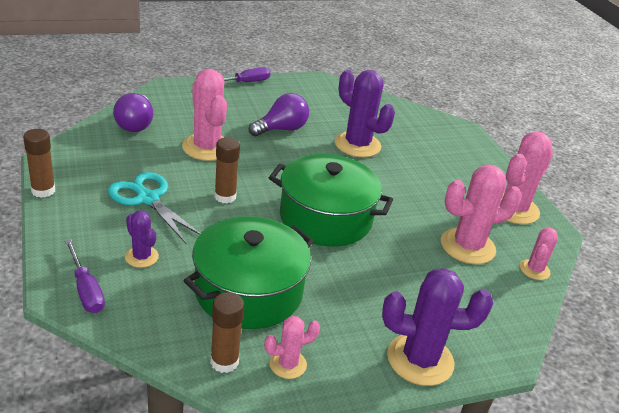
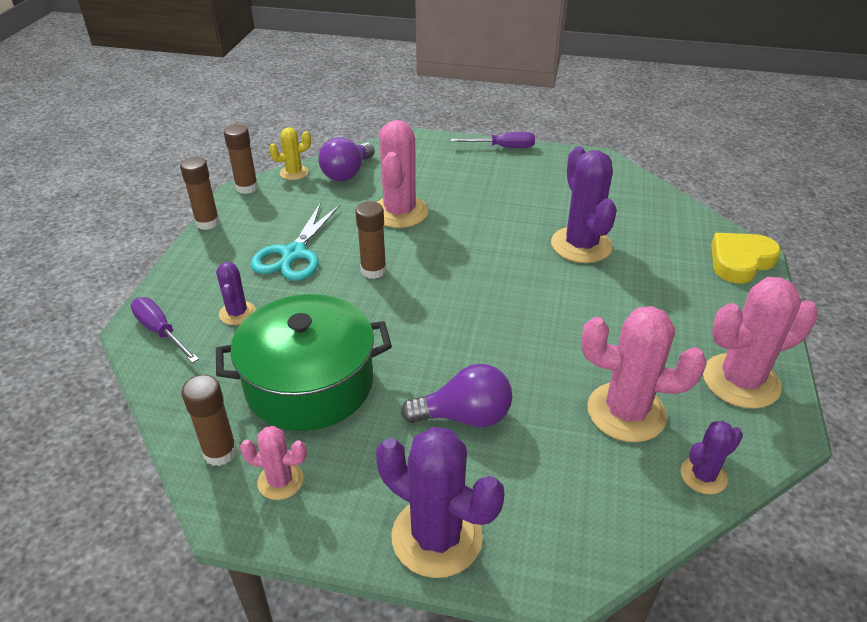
camera: 35 degrees right, 5 degrees up
(53, 153) = (247, 187): none -> brown glue stick
(86, 132) = (294, 173): none -> yellow cactus
(86, 290) = (160, 331): purple screwdriver -> purple screwdriver turned 135 degrees clockwise
(147, 199) = (294, 254): turquoise scissors -> turquoise scissors turned 150 degrees counterclockwise
(281, 129) = (501, 208): purple light bulb -> purple light bulb (464, 416)
(325, 218) = (466, 324): green pot -> none
(460, 135) = (740, 261): none -> yellow heart
(534, 270) = (703, 476): pink cactus -> purple cactus

